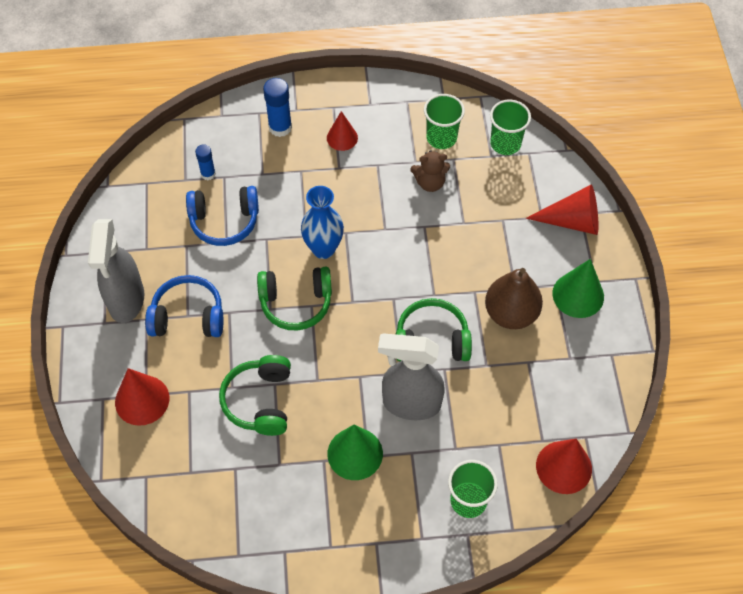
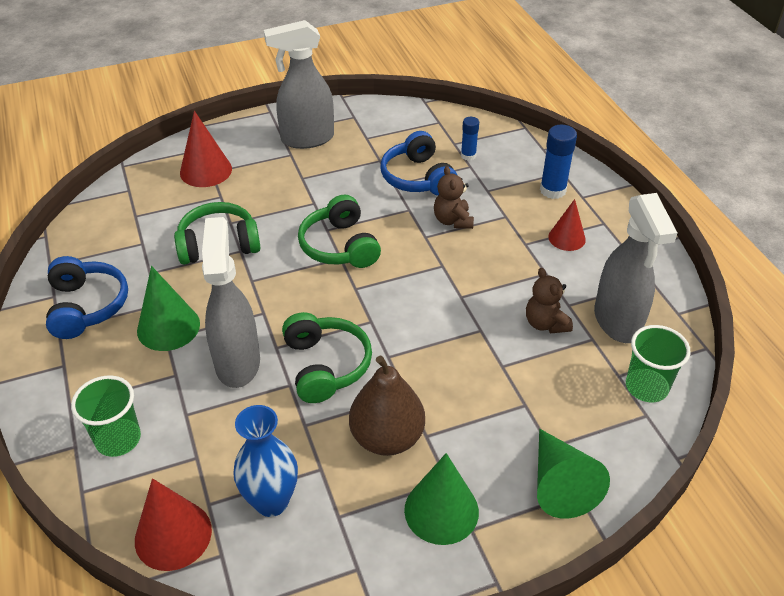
camera: 75 degrees right, 15 degrees down
(188, 317) = (301, 178): blue headphones -> blue headphones (86, 306)
(293, 210) = (452, 221): none -> brown teddy bear
(323, 249) = (414, 253): blue vase -> blue vase (271, 501)
(441, 138) = (617, 322): green cup -> grey spray bottle
(572, 221) = (560, 484): red cone -> green cone

